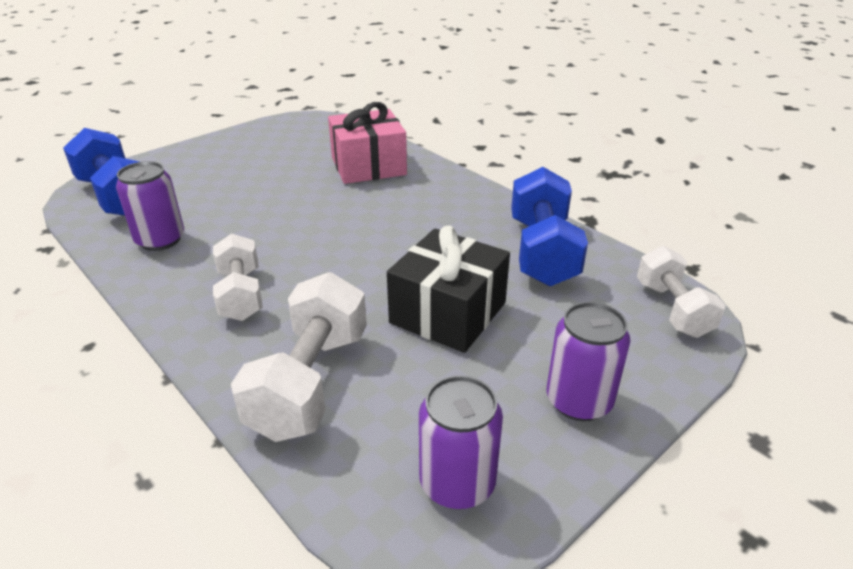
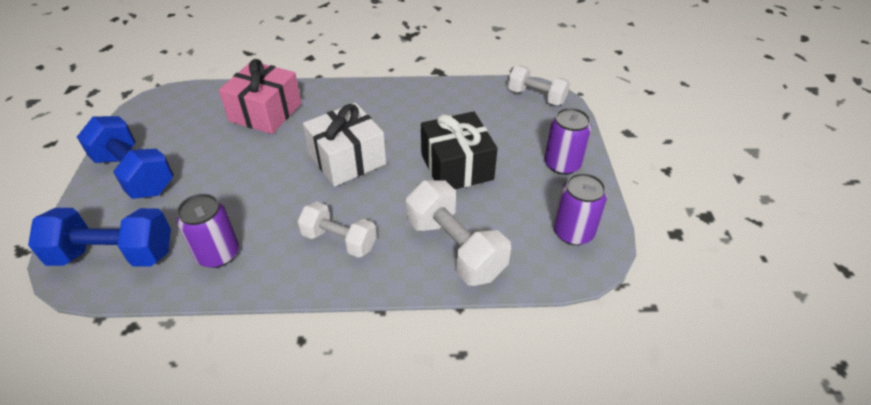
camera: 50 degrees left, 10 degrees up
(363, 238) = (347, 159): none -> white gift
(542, 251) = (447, 104): blue dumbbell -> blue dumbbell (134, 174)

